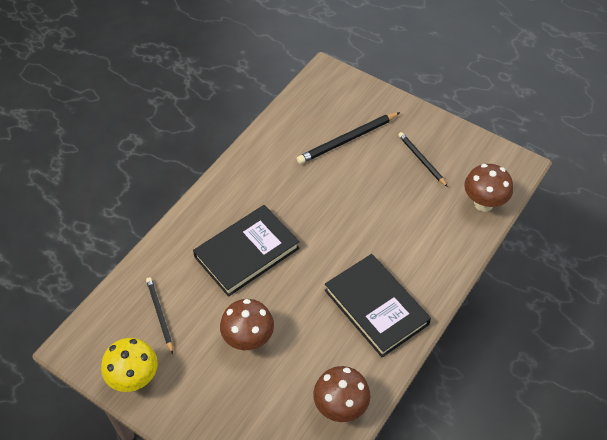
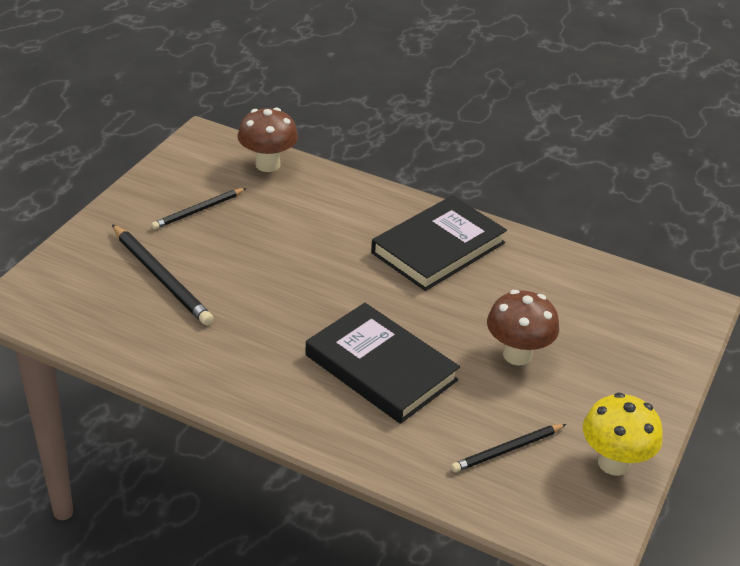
camera: 100 degrees left, 15 degrees down
(340, 407) = (578, 273): brown mushroom -> none

